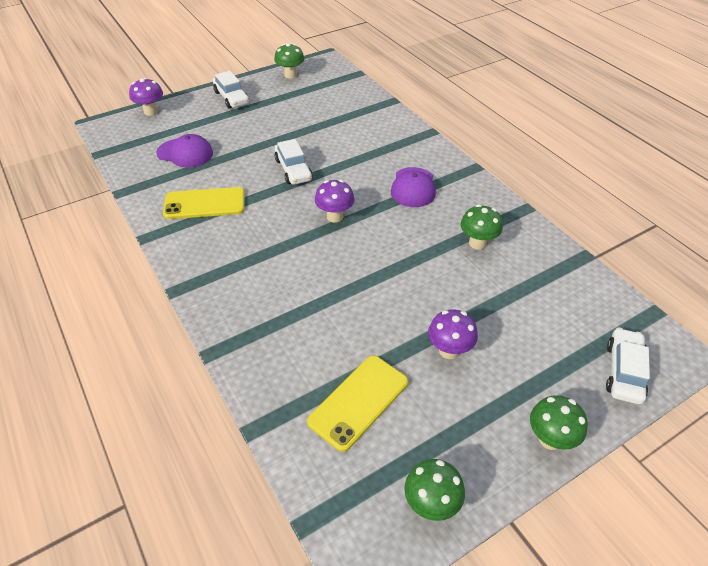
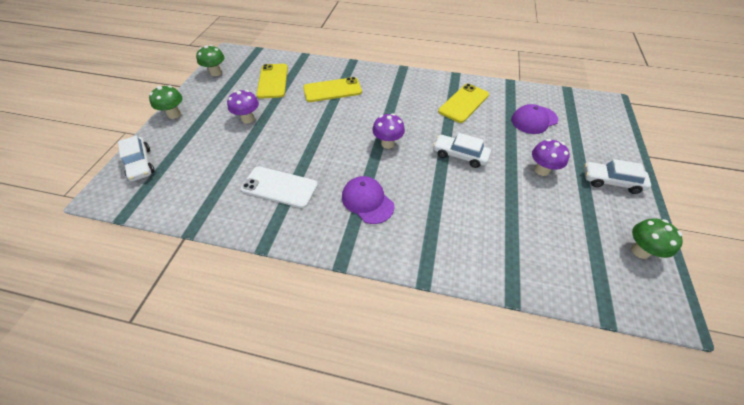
camera: 135 degrees right, 5 degrees up
(151, 111) = (616, 129): purple mushroom -> purple mushroom (542, 170)
(302, 320) = (332, 90): none -> yellow phone
(477, 243) = (279, 187): green mushroom -> white phone

